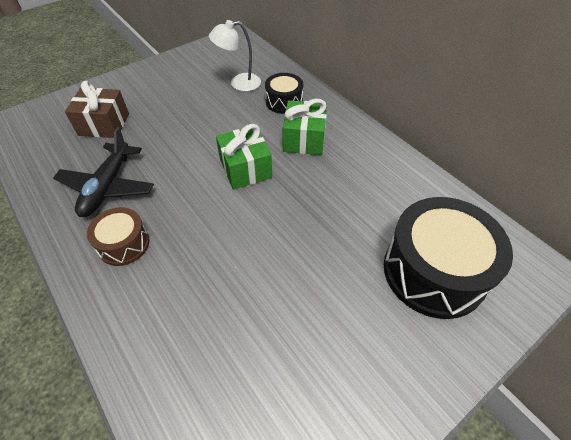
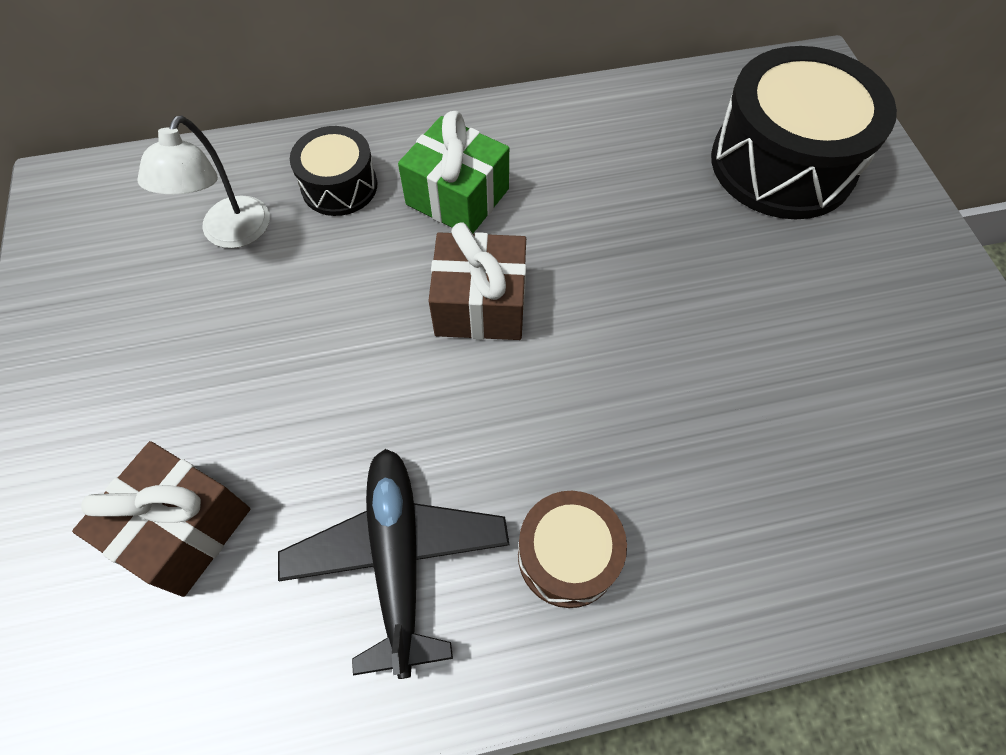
camera: 65 degrees left, 10 degrees up
(108, 187) = (398, 557): black plane -> black plane turned 135 degrees counterclockwise
(245, 169) = (480, 305): green gift -> brown gift

